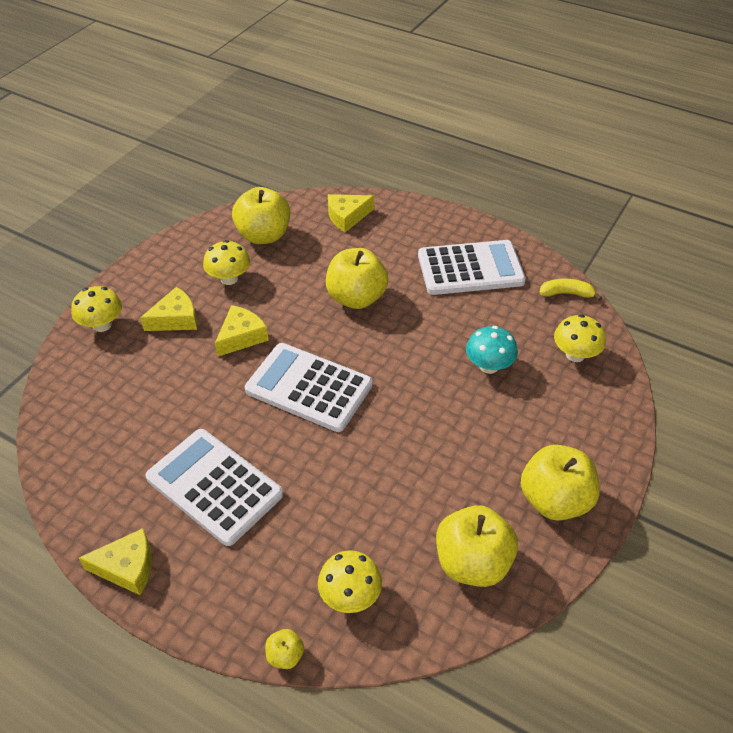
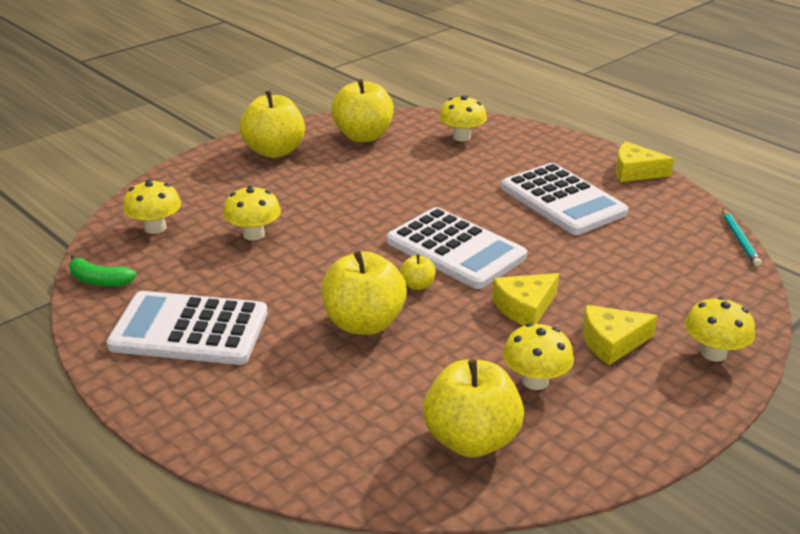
camera: 165 degrees left, 15 degrees down
(38, 464) = (740, 239): none -> turquoise pencil
(285, 655) = (515, 124): yellow apple -> yellow apple (417, 285)
(347, 217) = (319, 446): yellow cheese -> none
(489, 366) = (253, 234): turquoise mushroom -> yellow mushroom
(566, 293) = (99, 280): yellow banana -> green banana

